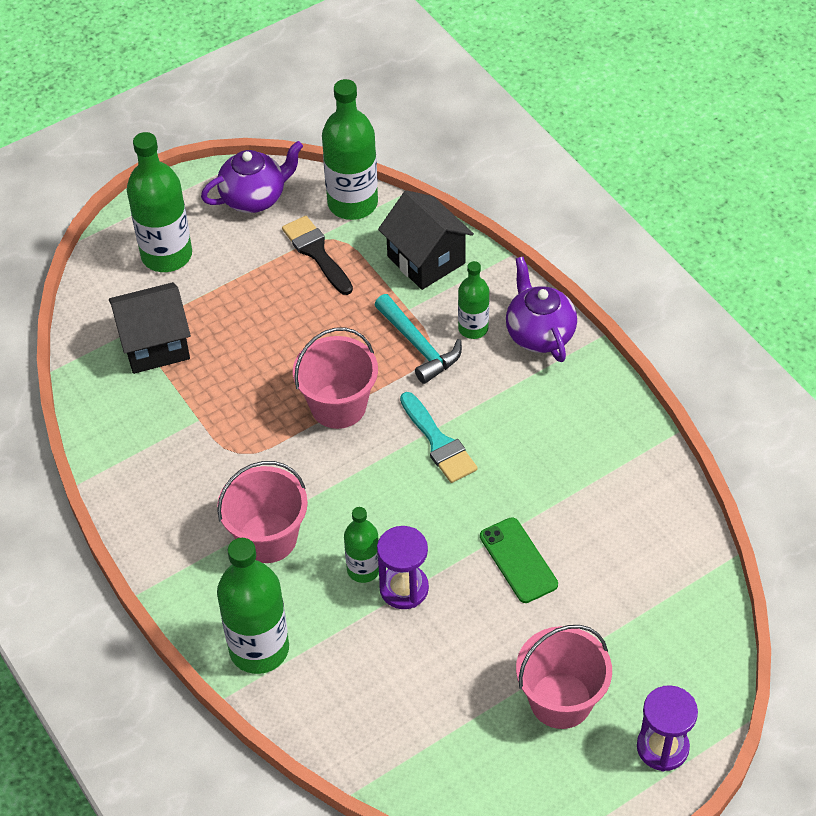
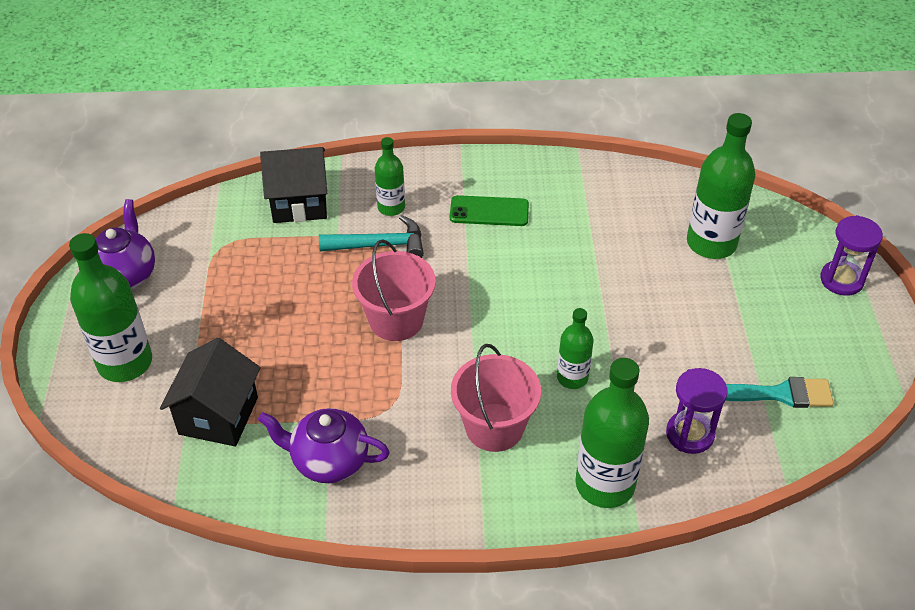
camera: 60 degrees left, 5 degrees down
(316, 252) = (225, 263): black brush -> none
(352, 203) = (197, 218): green bottle -> green bottle (711, 243)
(404, 588) = (608, 360): purple hourglass -> purple hourglass (690, 434)
(438, 442) = (484, 276): turquoise brush -> turquoise brush (780, 394)
(518, 560) = (629, 281): green phone -> green phone (489, 211)
(539, 334) = (429, 175): purple teapot -> purple teapot (329, 461)
(560, 700) = (770, 316): pink bucket -> none

